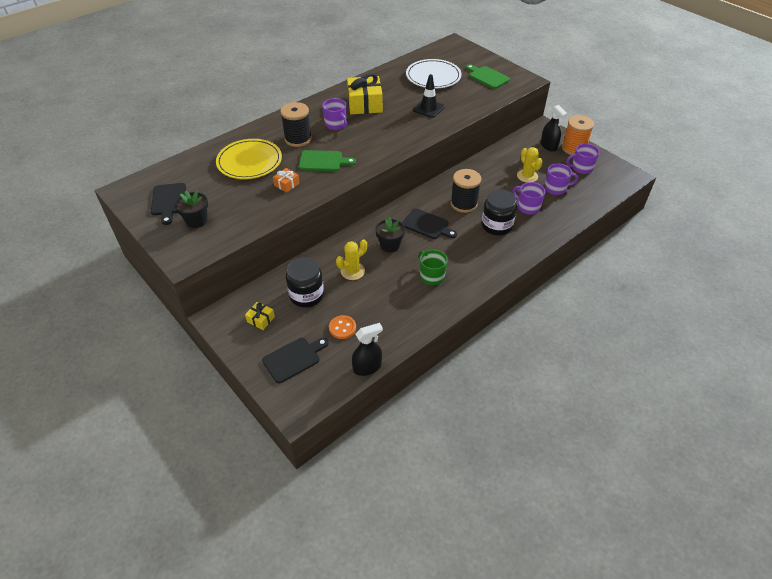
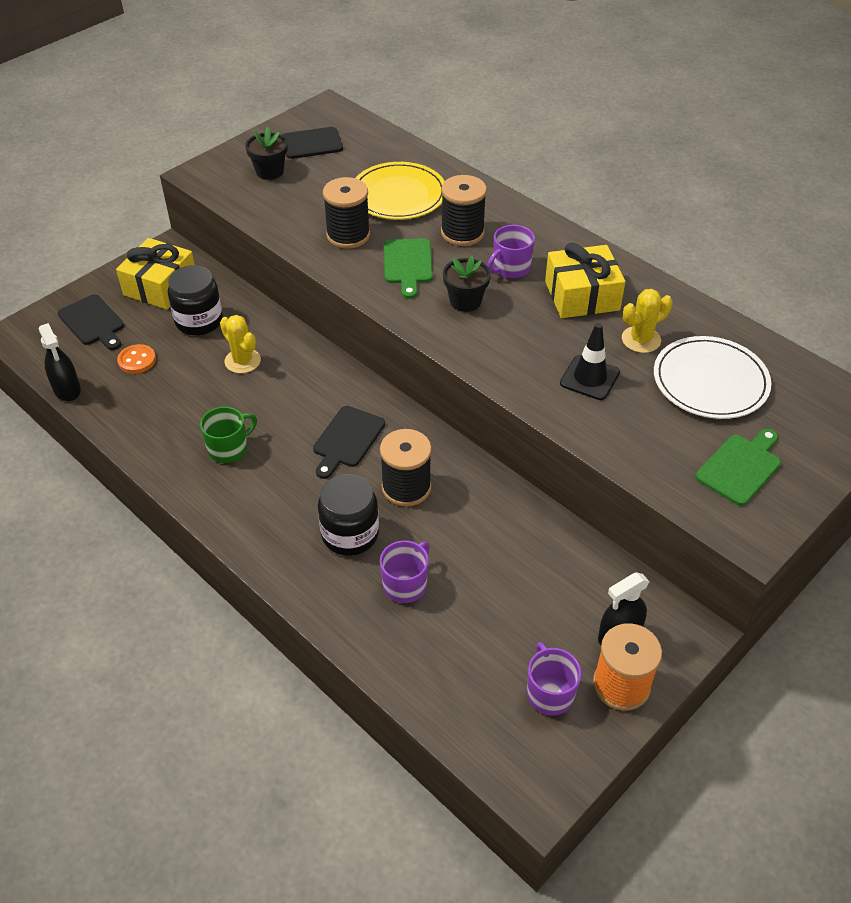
camera: 85 degrees right, 0 degrees up
(261, 319) = (160, 286): yellow gift -> yellow gift, size x2.10
(286, 184) = (348, 235): orange gift -> black spool
(390, 245) = (297, 397): black flower pot -> black flower pot (465, 301)
(527, 176) = (503, 589): yellow cactus -> yellow cactus (641, 340)
(556, 188) = (470, 637): purple mug -> none

